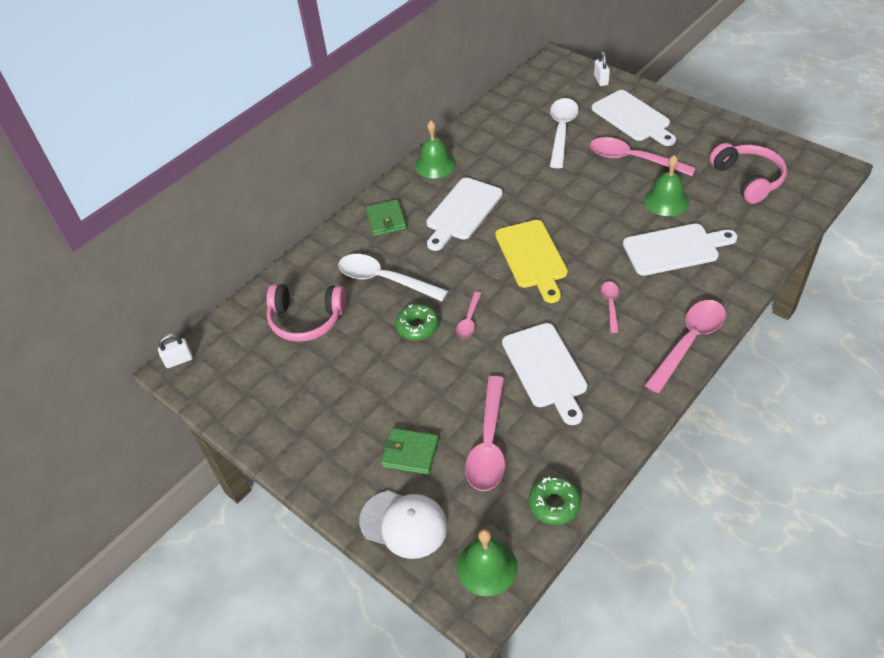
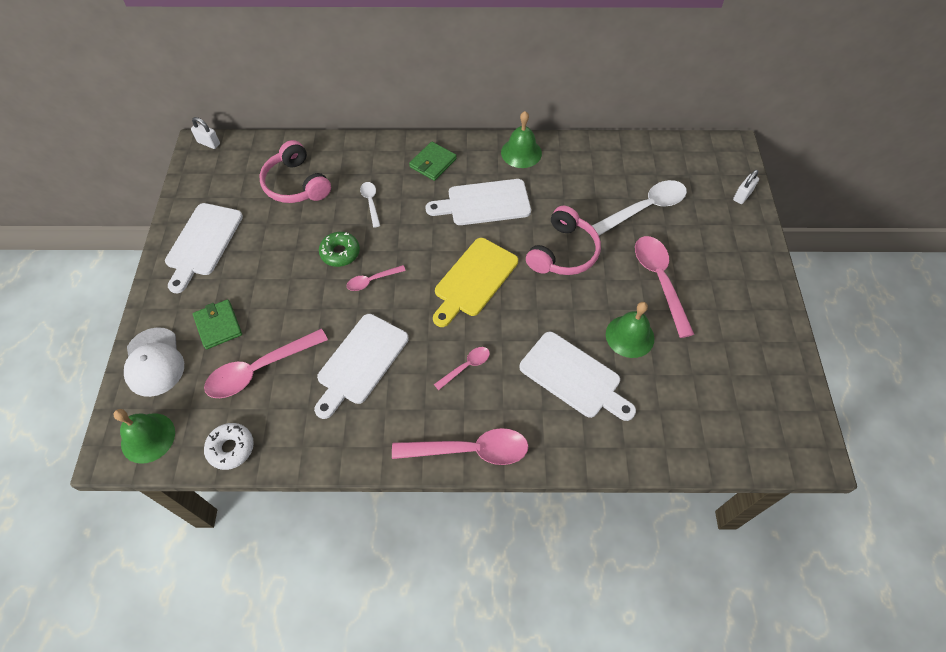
camera: 45 degrees right, 10 degrees up
(384, 280) = (371, 202): white spoon -> white spoon, size x0.52
(554, 504) = (231, 448): green donut -> white donut
(633, 118) = (715, 249): white cutting board -> white cutting board (203, 243)
(748, 179) = (722, 386): pink headphones -> pink headphones (563, 252)

